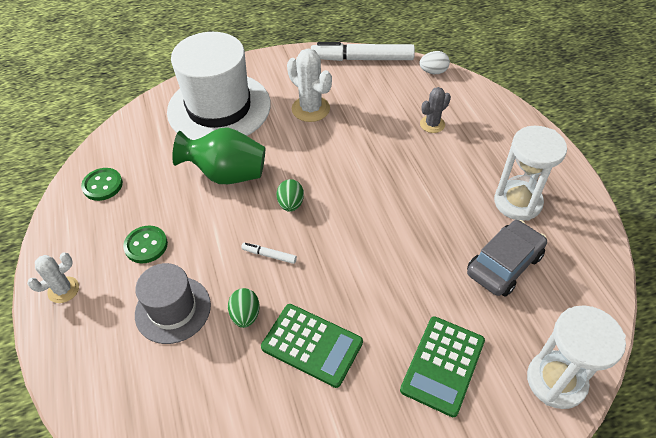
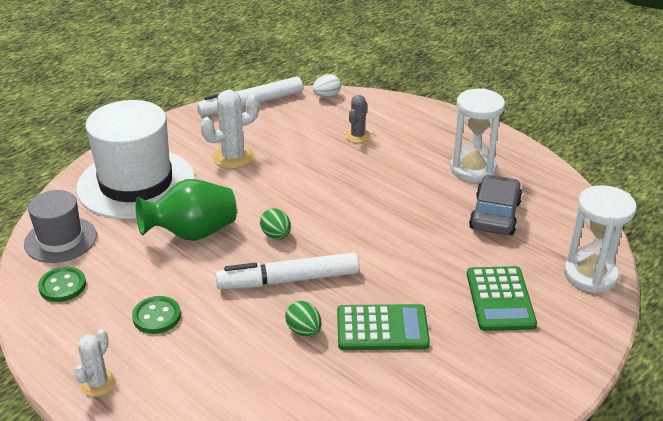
camera: 30 degrees left, 15 degrees down
(173, 309) = (229, 354): grey hat -> grey hat (60, 240)
(269, 255) = (288, 280): white marker -> white marker, size x2.36
(310, 109) = (233, 157): white cactus -> white cactus turned 45 degrees counterclockwise

